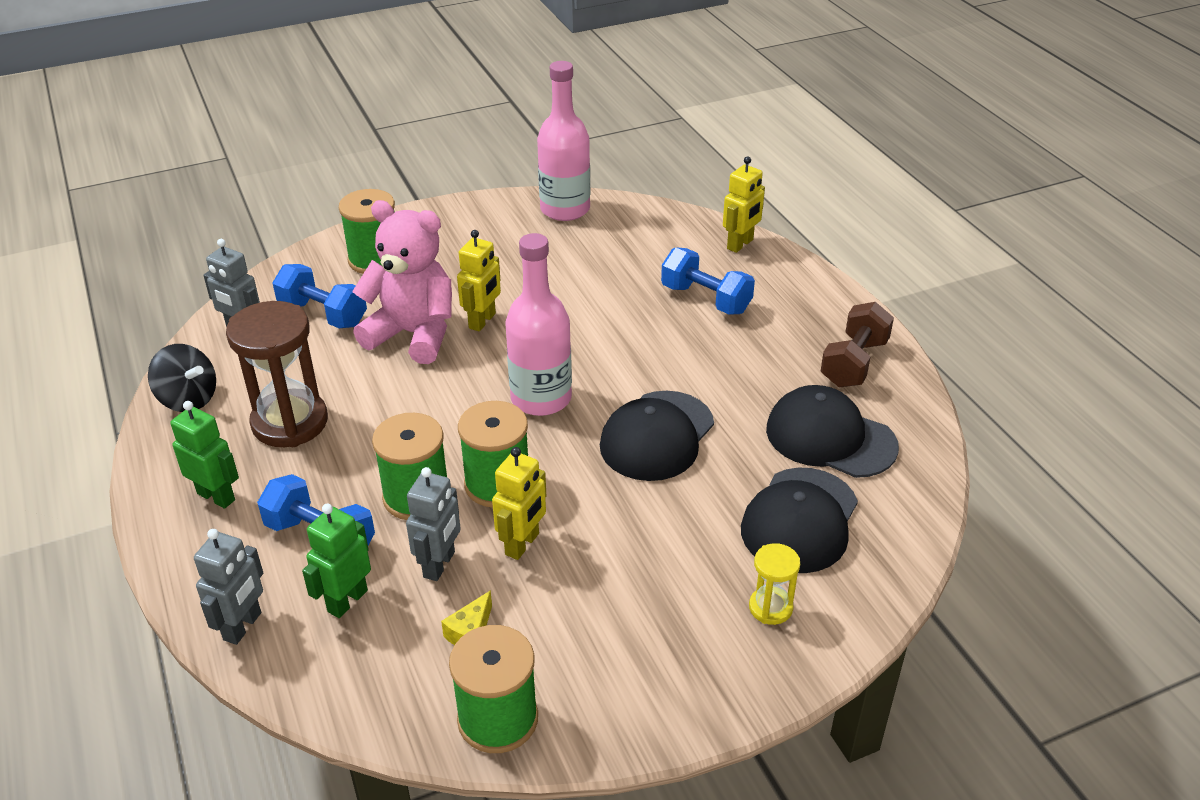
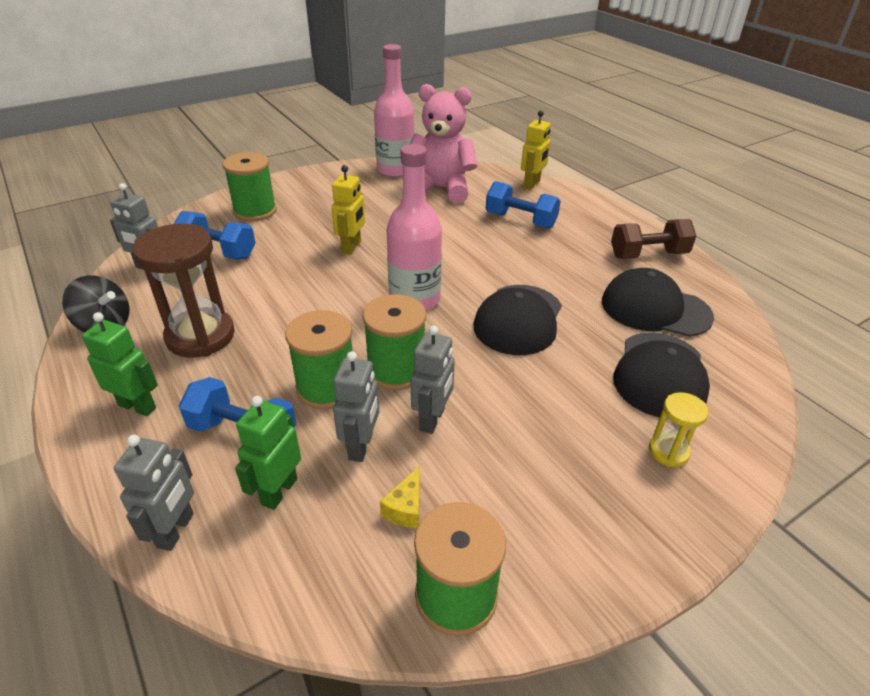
camera: 10 degrees left, 0 degrees up
(413, 334) = (297, 260): pink teddy bear -> pink teddy bear (441, 189)
(522, 544) = (432, 419): yellow robot -> grey robot
(854, 363) = (648, 255): brown dumbbell -> brown dumbbell turned 60 degrees clockwise

